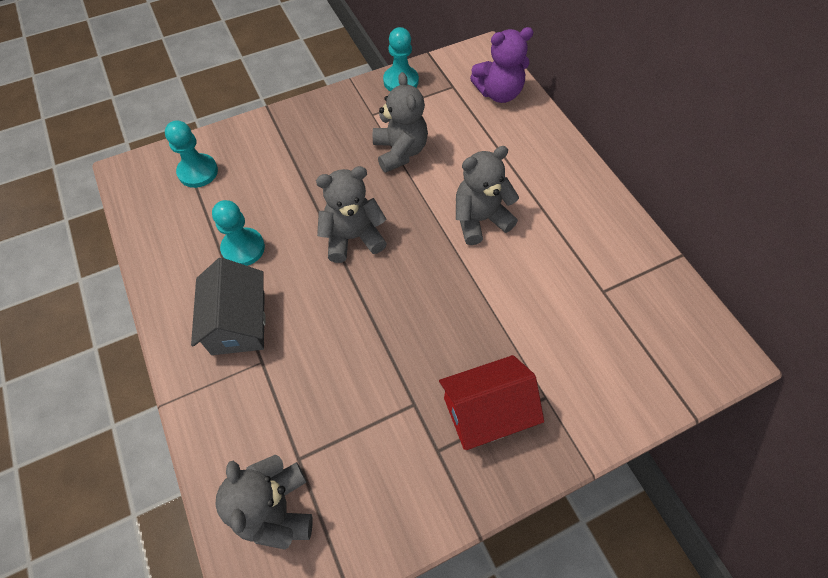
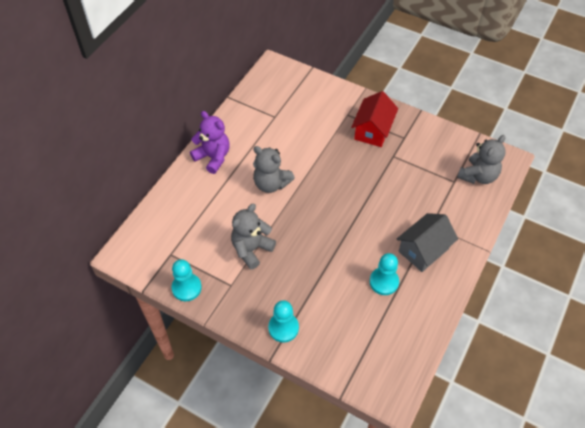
camera: 125 degrees left, 5 degrees down
(198, 172) = (357, 353): turquoise pawn -> turquoise pawn (283, 328)
(353, 237) = (331, 234): grey teddy bear -> none
(486, 412) = (373, 130): red house -> red house turned 75 degrees clockwise
(498, 93) = (160, 225): purple teddy bear -> purple teddy bear (213, 157)

